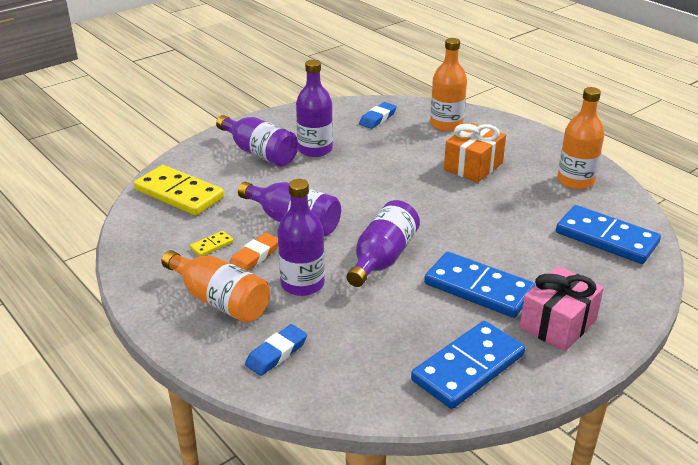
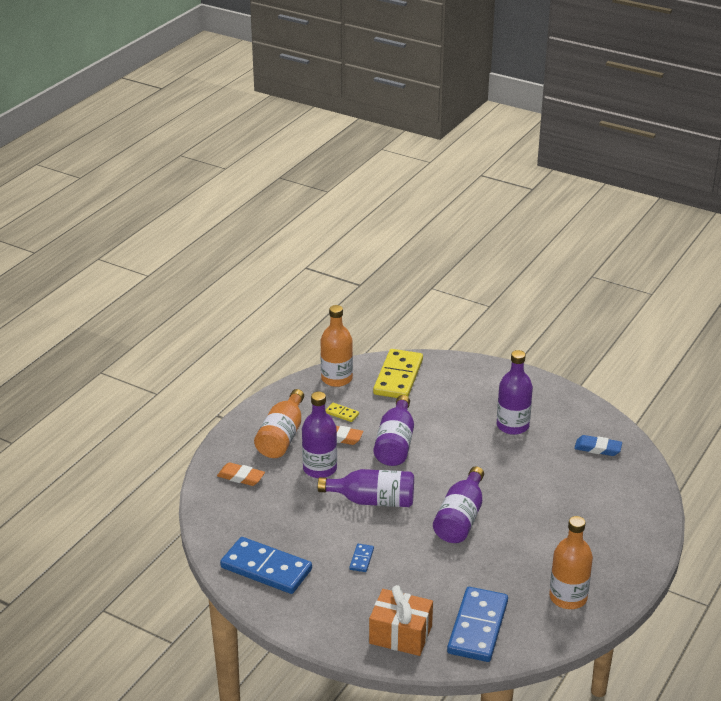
camera: 70 degrees right, 0 degrees up
(259, 153) = (485, 398): purple bottle -> purple bottle (460, 518)
(276, 353) = (241, 477): blue eraser -> orange eraser
(446, 124) = (619, 494): orange bottle -> orange bottle (336, 379)
(473, 166) = (549, 526): orange gift -> orange gift (400, 634)
(478, 288) = (361, 559): blue domino -> blue domino, size x0.42
(558, 324) = (338, 609): pink gift -> none

